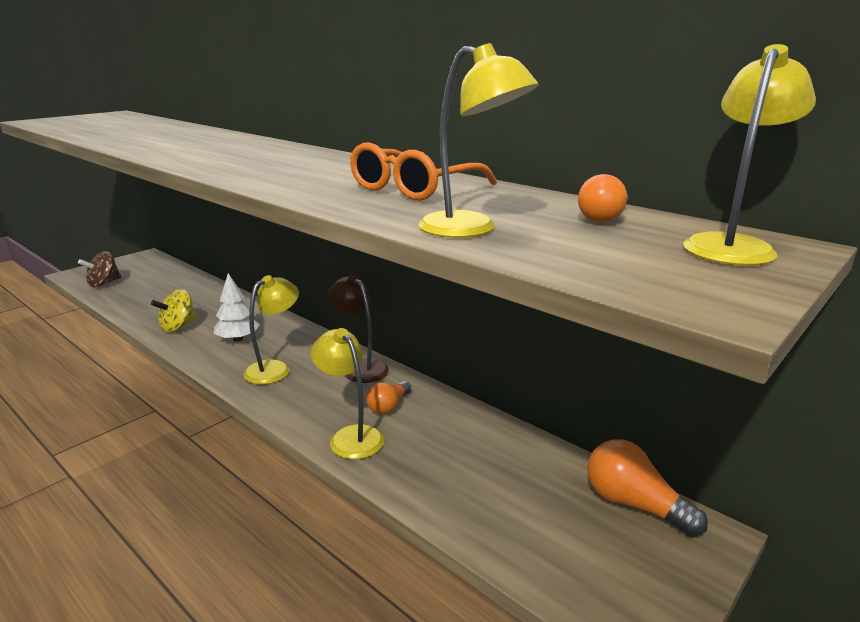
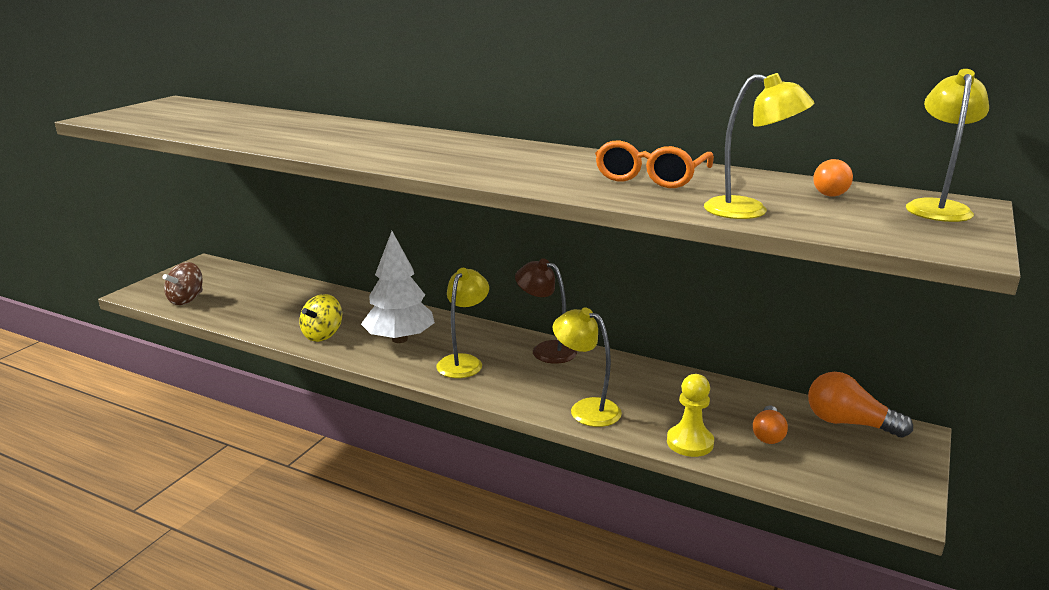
camera: 15 degrees left, 0 degrees up
(238, 339) = (399, 339): white tree -> white tree, size x1.54
(388, 406) = (600, 380): orange light bulb -> orange light bulb (768, 434)
(431, 495) = (690, 442): none -> yellow pawn

